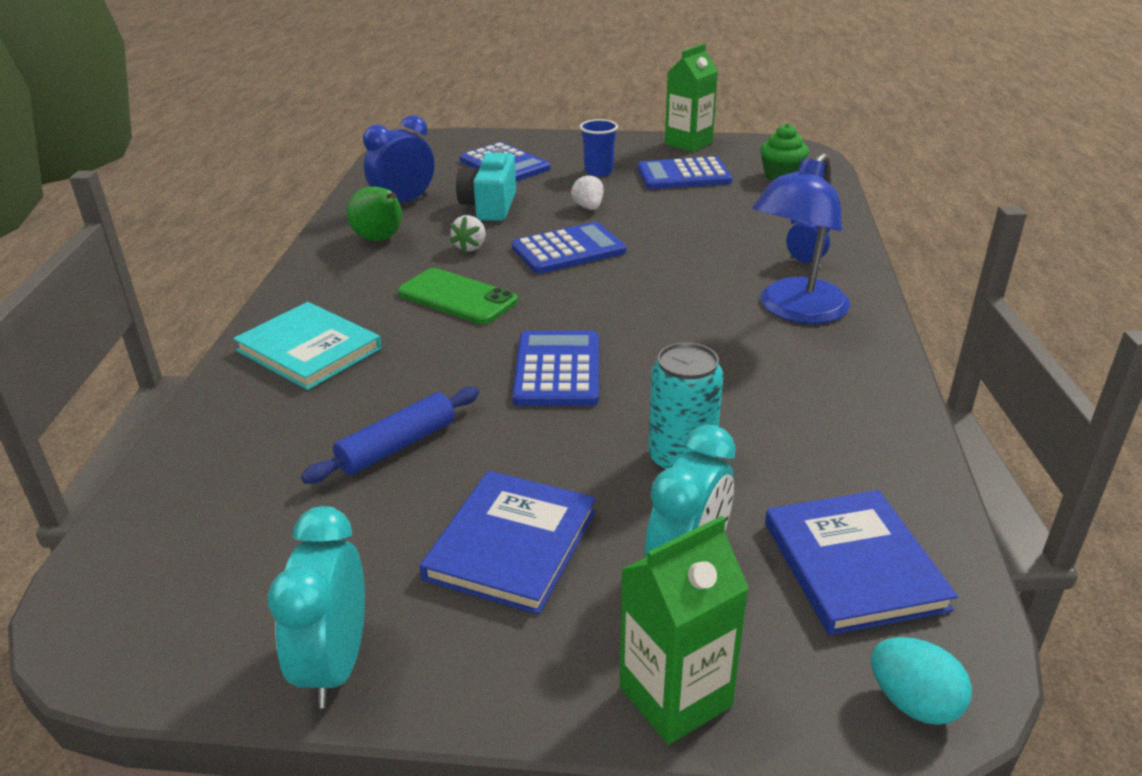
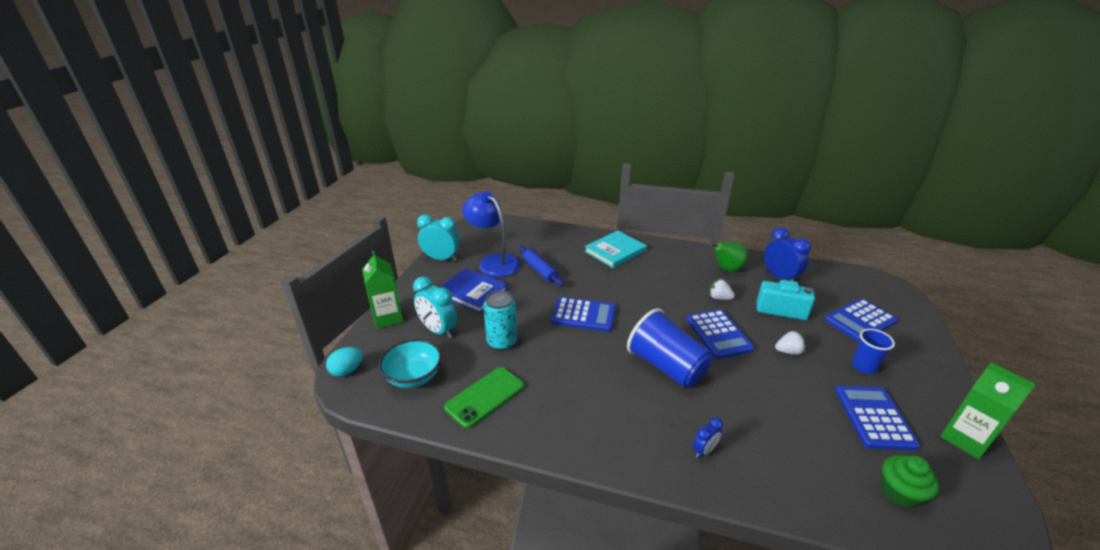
camera: 100 degrees right, 0 degrees up
(457, 297) = (659, 290): green phone -> green phone (485, 397)
(663, 287) = (666, 366): none -> blue cup
(795, 310) = (630, 422): blue lamp -> blue lamp (494, 262)
(853, 565) = (414, 376): blue book -> turquoise bowl

